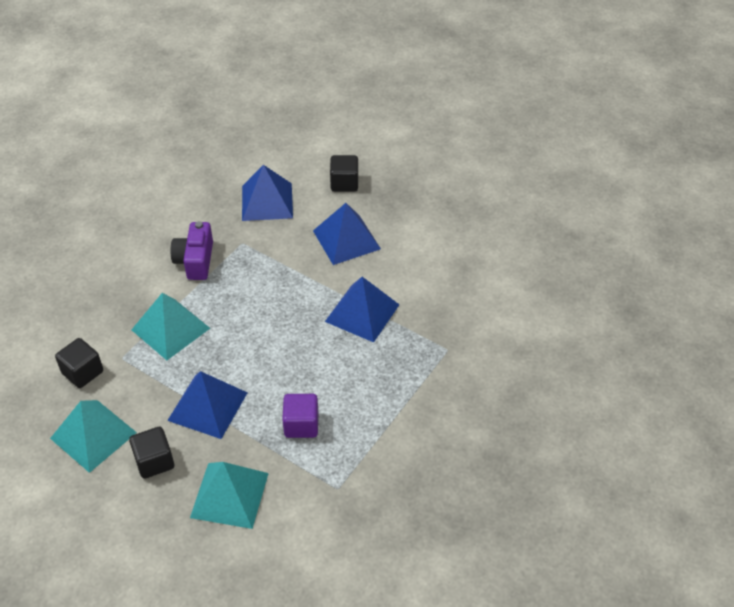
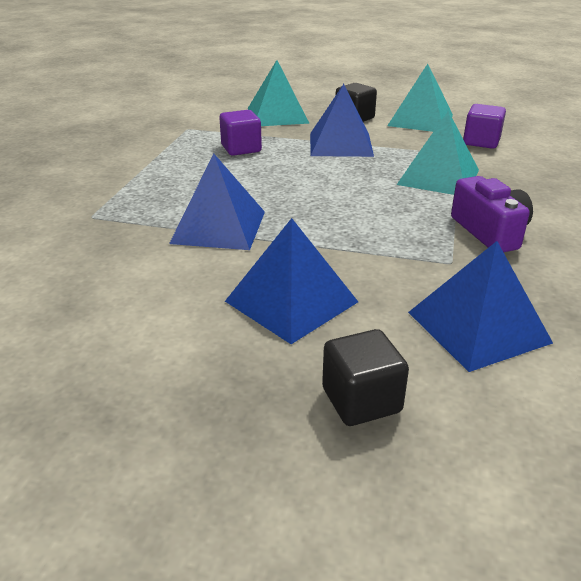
camera: 160 degrees right, 15 degrees down
(82, 372) = (481, 142): black cube -> purple cube

